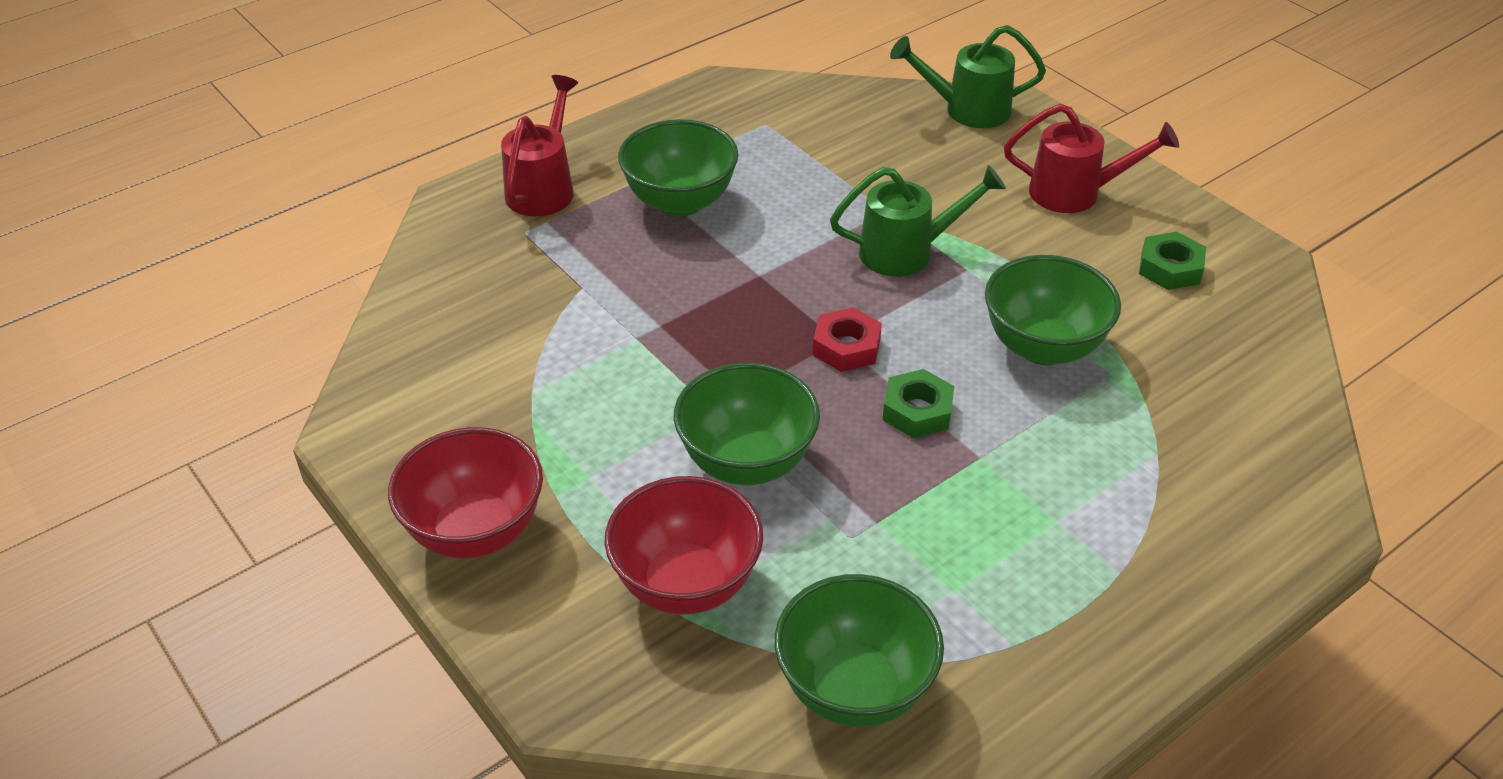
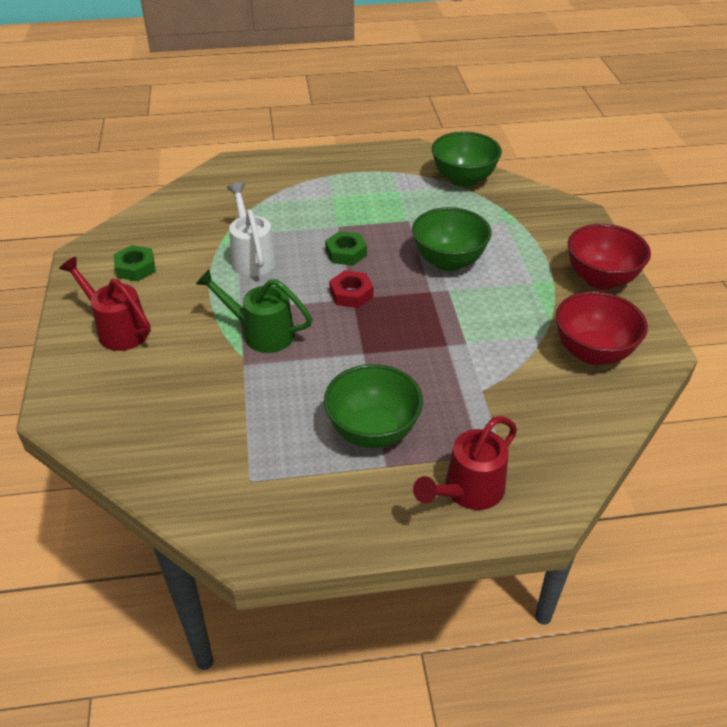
camera: 150 degrees left, 0 degrees up
(686, 584) = (509, 228): red bowl -> red bowl (592, 352)
(967, 110) = (93, 425): green watering can -> none
(1043, 347) = (252, 257): green bowl -> white watering can

